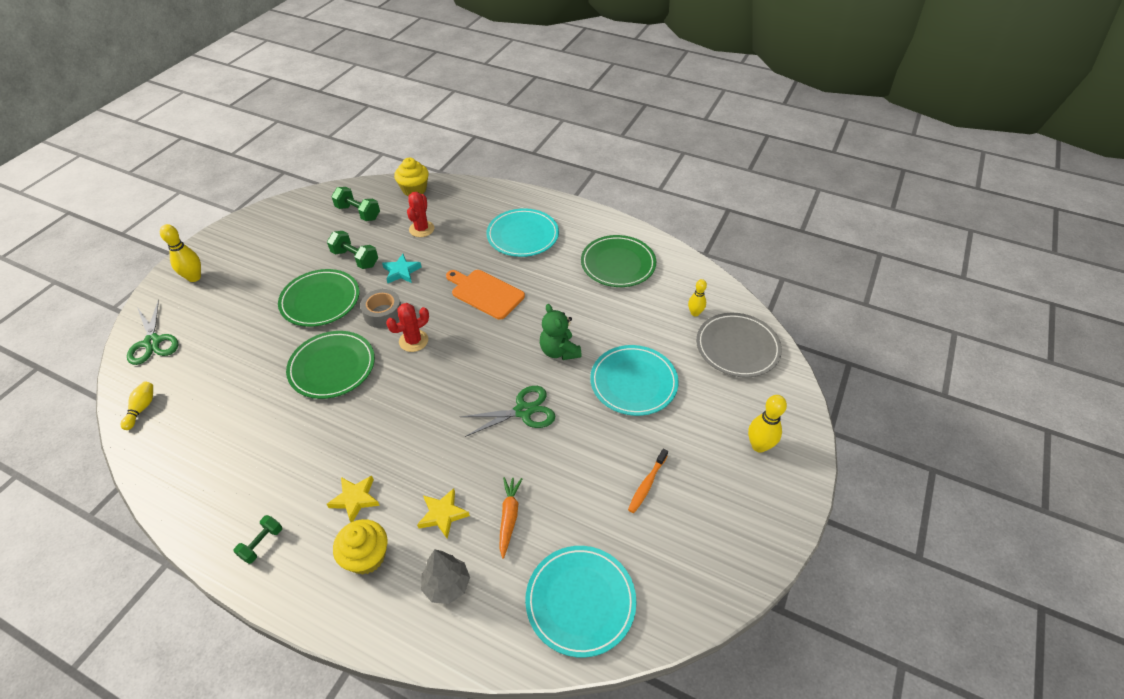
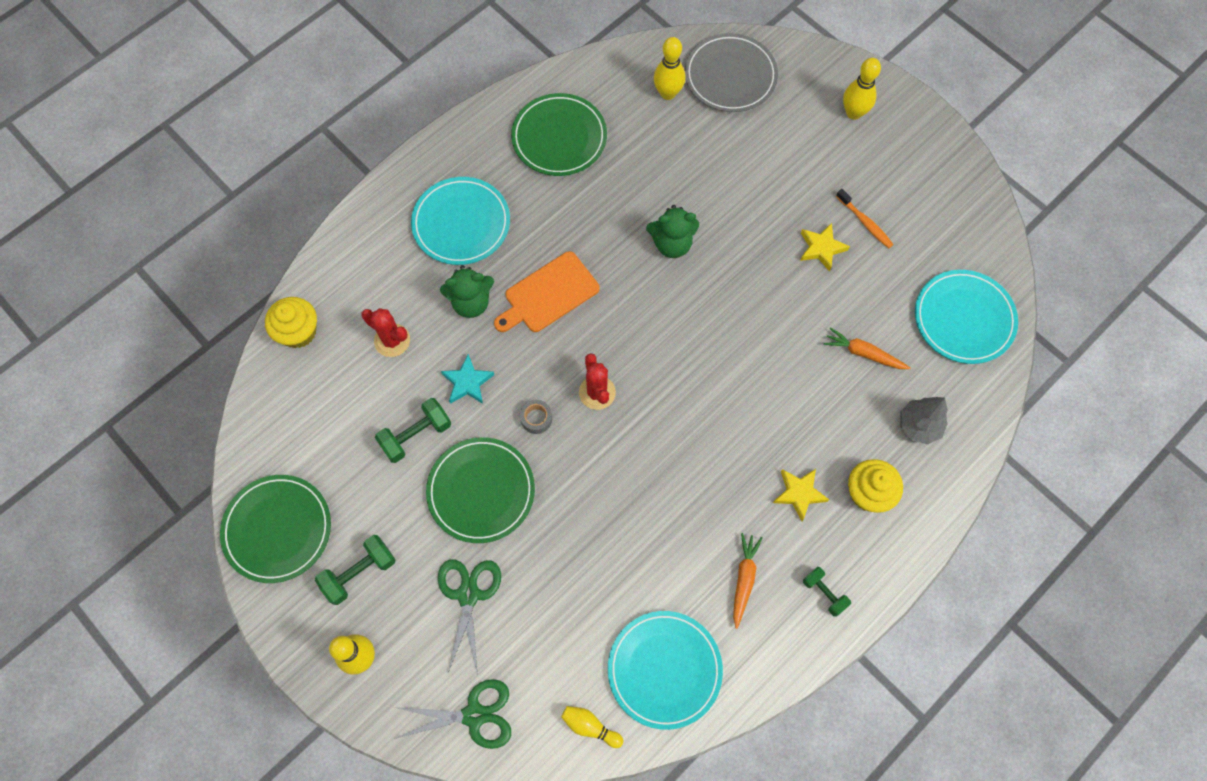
camera: 70 degrees left, 20 degrees up
(269, 478) = (744, 579): none -> orange carrot
(332, 367) = (604, 492): green plate -> green plate (277, 529)
(358, 213) = (316, 416): green dumbbell -> green dumbbell (359, 573)
(383, 313) = (536, 418): grey tape -> grey tape, size x0.63
(442, 514) = (843, 413): yellow star -> yellow star (821, 248)
(463, 256) = (471, 302): none -> green teddy bear
(523, 411) = (742, 304): green scissors -> green scissors (468, 594)
(633, 382) = (741, 188): turquoise plate -> turquoise plate (664, 669)
(695, 313) = (668, 93): yellow bowling pin -> yellow bowling pin, size x1.53

